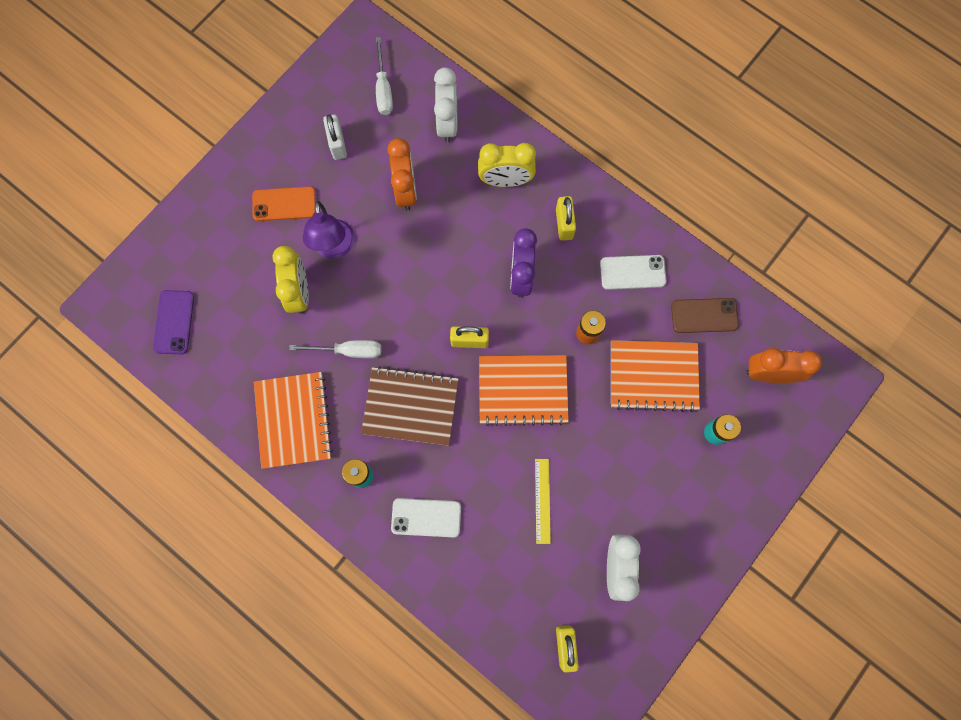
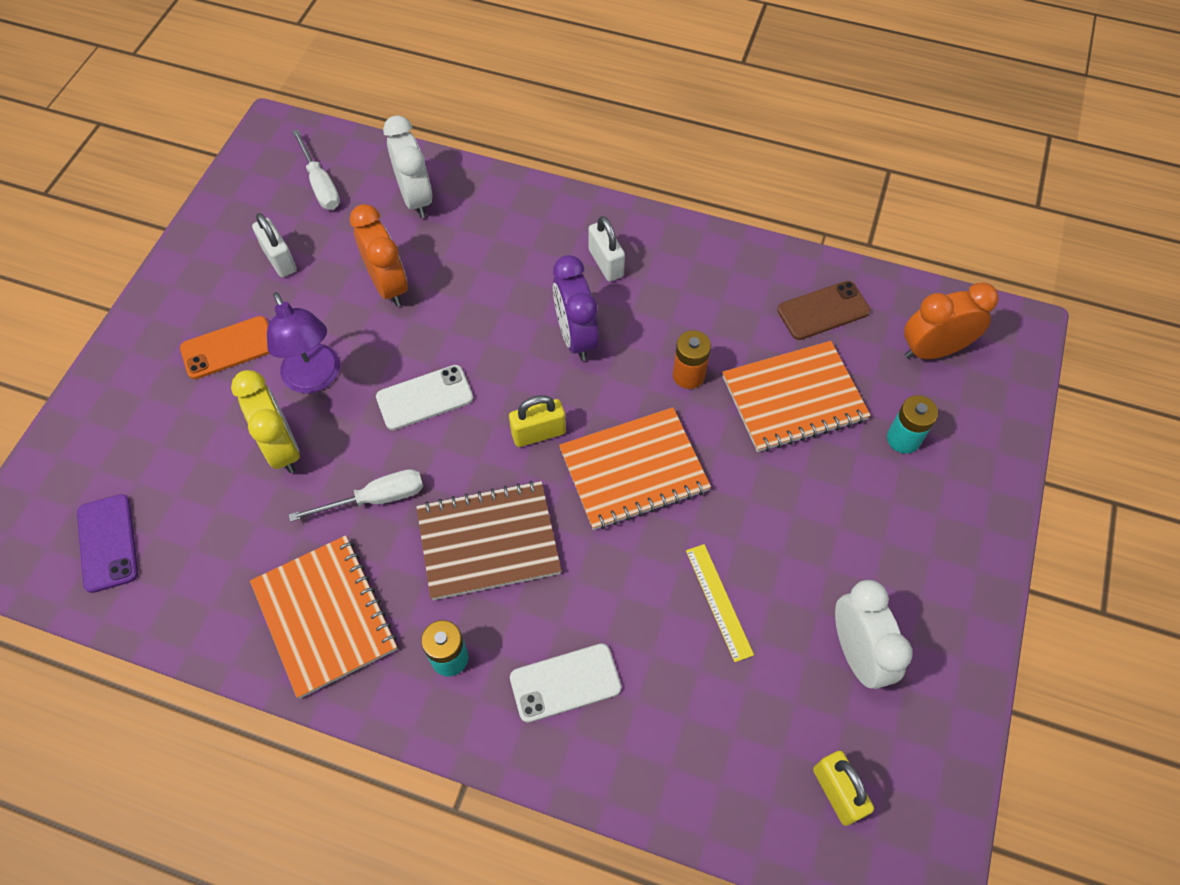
camera: 20 degrees left, 15 degrees down
(505, 180) = (513, 238): yellow clock -> none
(564, 224) = (606, 263): yellow padlock -> white padlock
(632, 272) = (714, 290): white phone -> white phone (424, 397)

